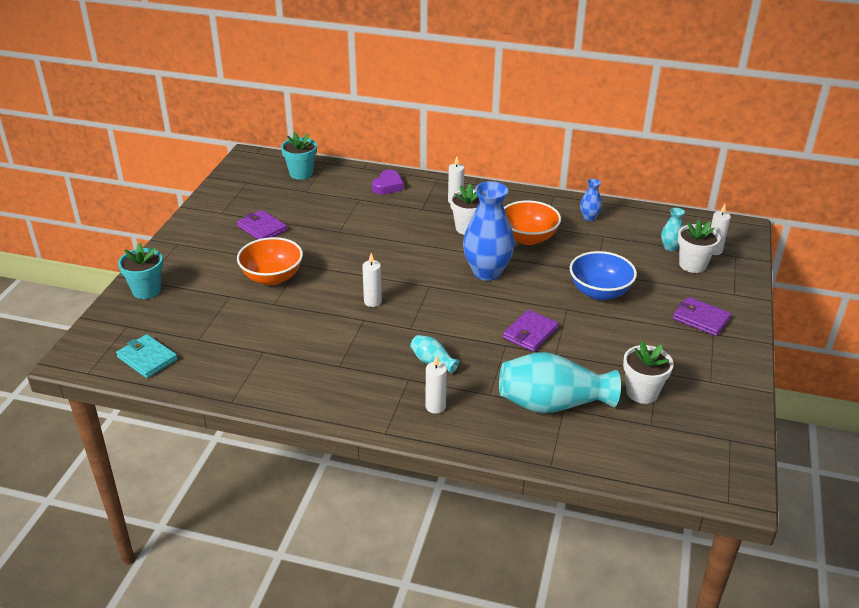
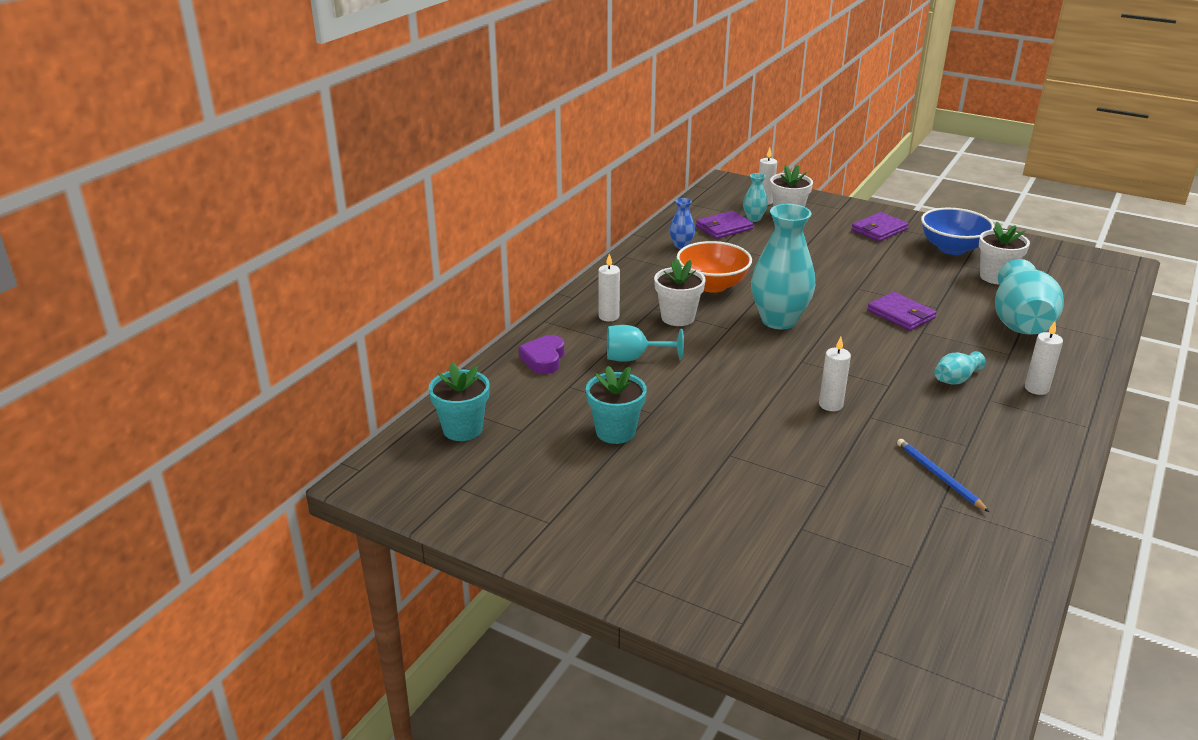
camera: 75 degrees left, 5 degrees down
(146, 290) = (772, 622): turquoise flower pot -> turquoise flower pot (615, 432)
(147, 358) = (962, 624): turquoise wallet -> none
(262, 228) = (616, 482): purple wallet -> purple wallet (724, 228)
(272, 277) = (758, 482): orange bowl -> none
(296, 351) = (939, 476): none -> blue pencil
(388, 186) = (544, 359): purple heart -> purple heart turned 120 degrees counterclockwise
(403, 217) = (634, 358): none -> turquoise goblet
(487, 272) = (779, 320): blue vase -> turquoise vase
(599, 292) = (828, 266): blue bowl -> blue bowl (952, 248)

